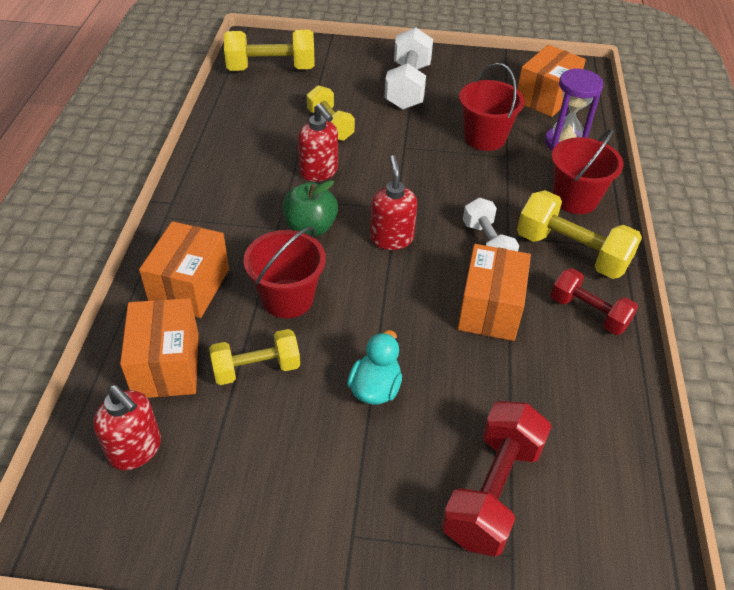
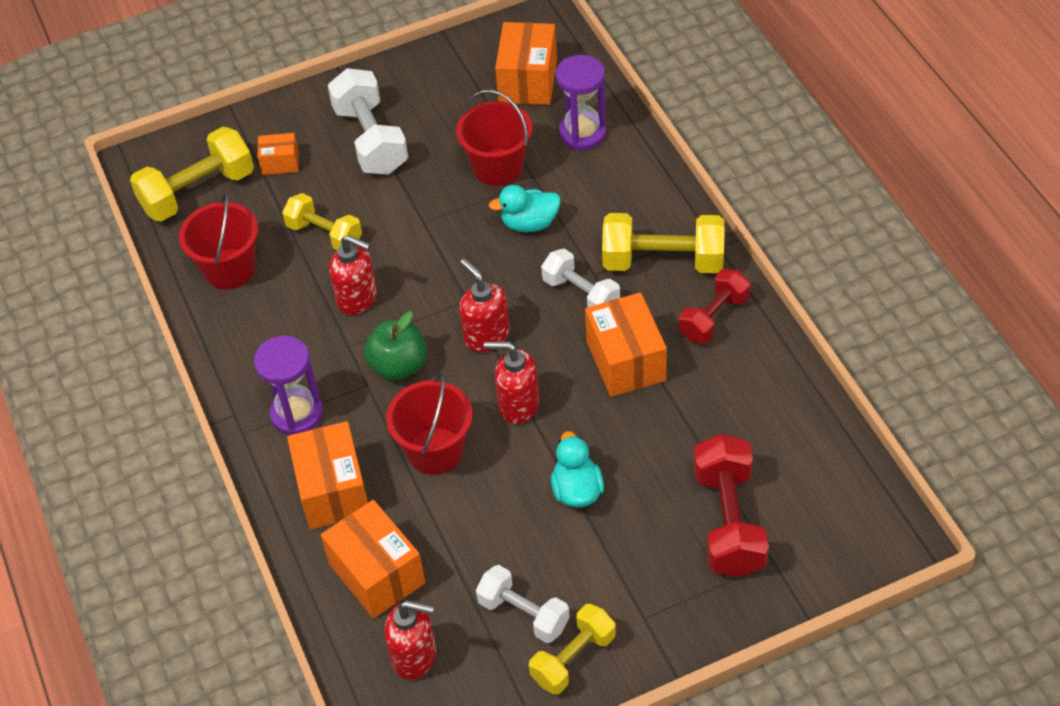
camera: 25 degrees left, 5 degrees up
(213, 223) = (297, 413): none -> purple hourglass
(251, 467) = (523, 614): none -> white dumbbell
(256, 369) = (460, 531): yellow dumbbell -> yellow dumbbell (573, 658)
(337, 75) = (280, 163): none -> orange box
(378, 298) = (518, 405): none -> red soap dispenser
(482, 181) = (529, 223): none -> turquoise duck
(575, 199) = (632, 198): red bucket -> red bucket (229, 269)
(588, 313) = (713, 317): red dumbbell -> red dumbbell turned 60 degrees counterclockwise

